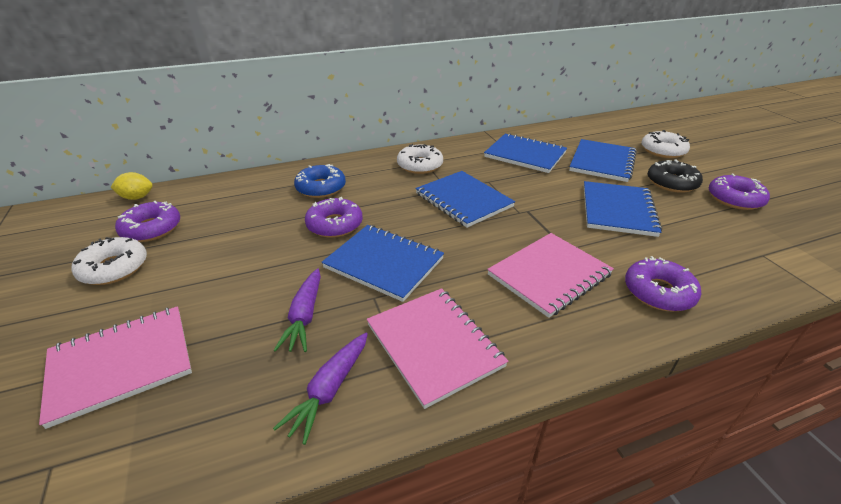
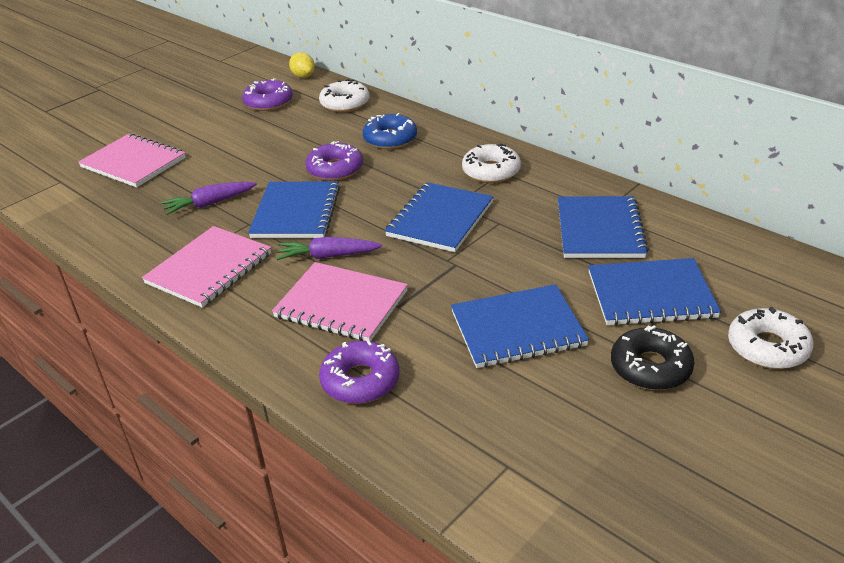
camera: 65 degrees right, 0 degrees up
(114, 268) = (216, 114): white donut -> white donut (345, 103)
(329, 390) = (145, 241): purple carrot -> purple carrot (328, 256)
(735, 199) = (660, 436): purple donut -> none

